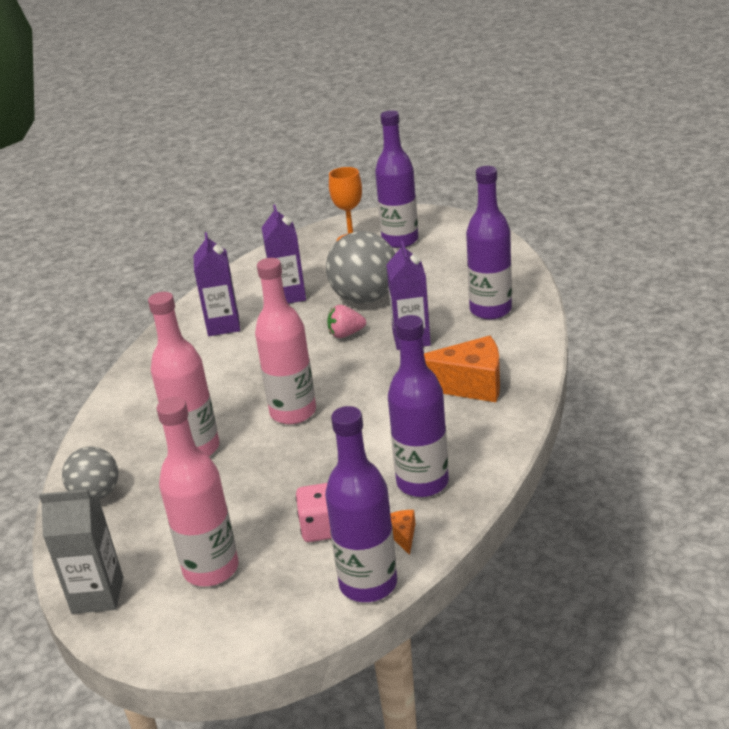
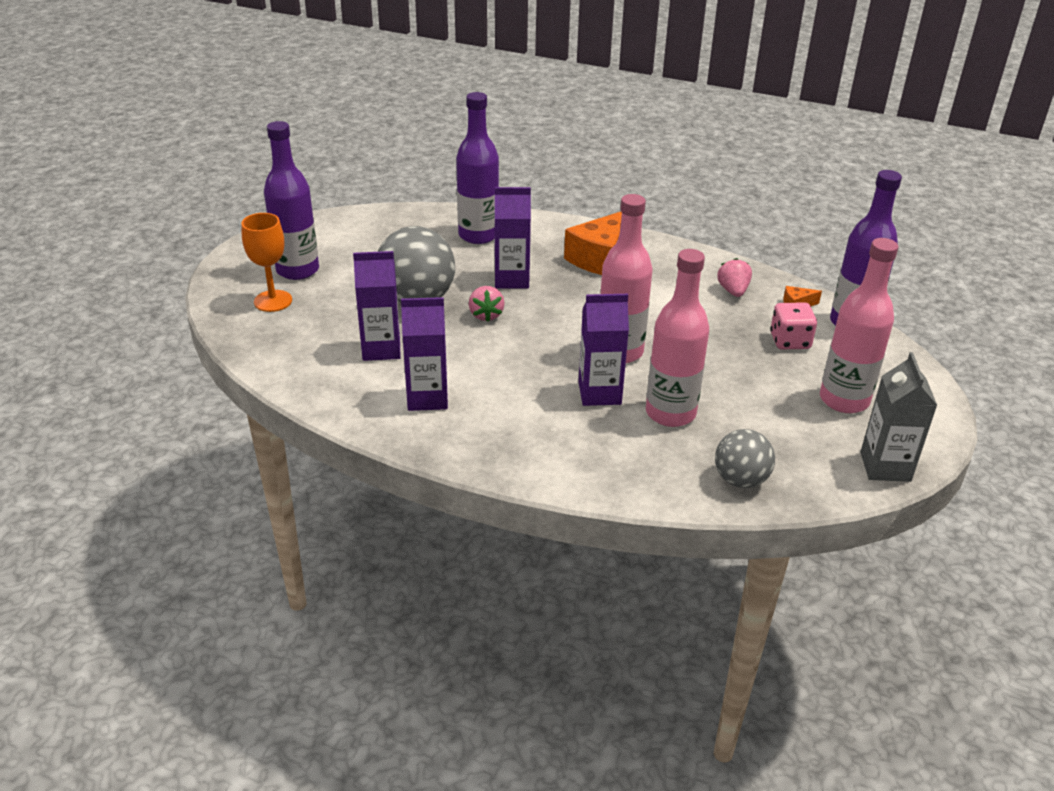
camera: 90 degrees left, 5 degrees up
(227, 406) = (599, 393): none -> purple carton
(422, 482) = (733, 291): purple bottle -> pink strawberry
(469, 385) = (599, 258): orange cheese -> orange cheese turned 150 degrees counterclockwise

